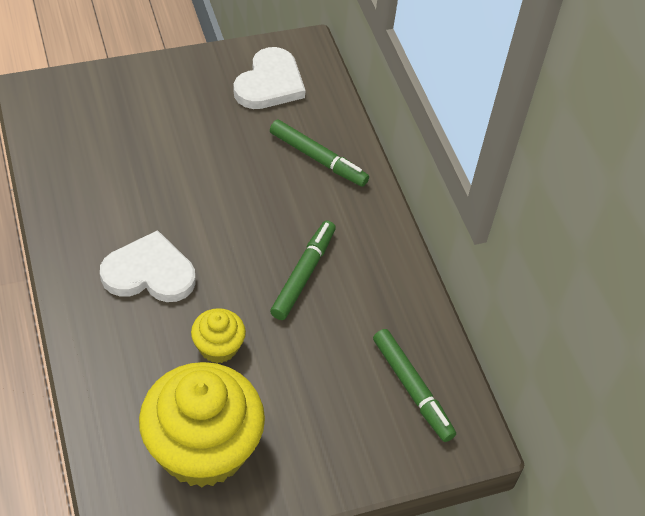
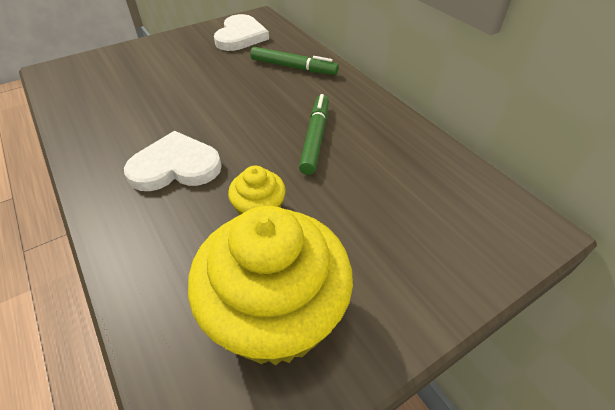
camera: 10 degrees left, 5 degrees down
(412, 389) = (456, 201): green marker -> none

